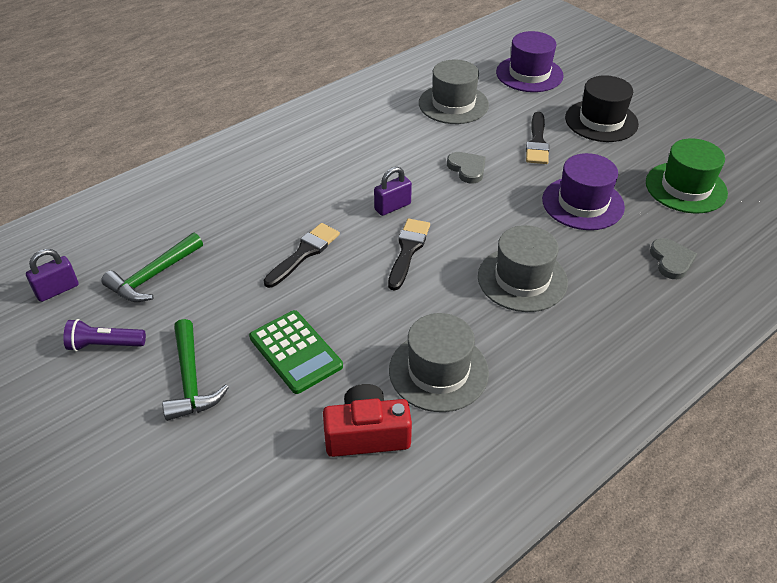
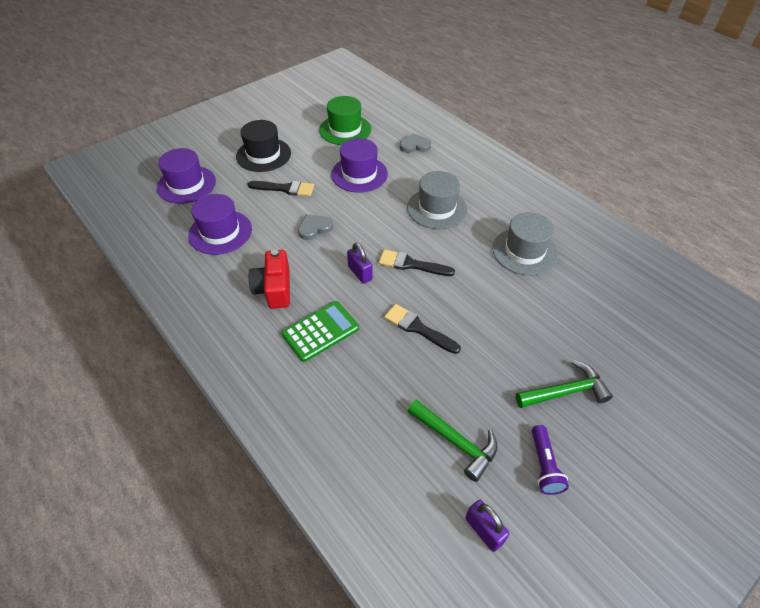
camera: 90 degrees left, 5 degrees up
(295, 352) = (524, 327): green calculator -> green calculator (320, 331)
(367, 434) = (583, 286): red camera -> red camera (274, 289)
(453, 104) = (220, 232): grey hat -> purple hat

